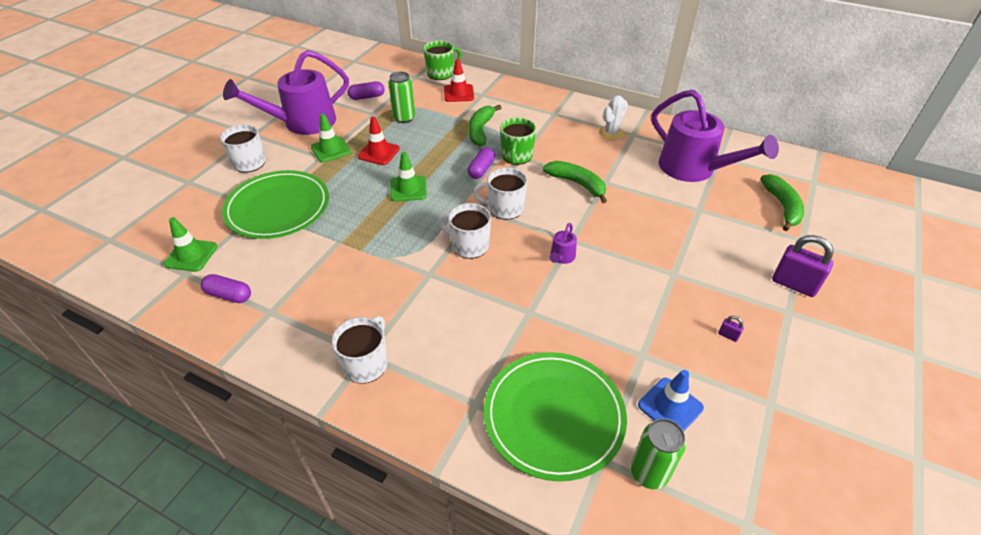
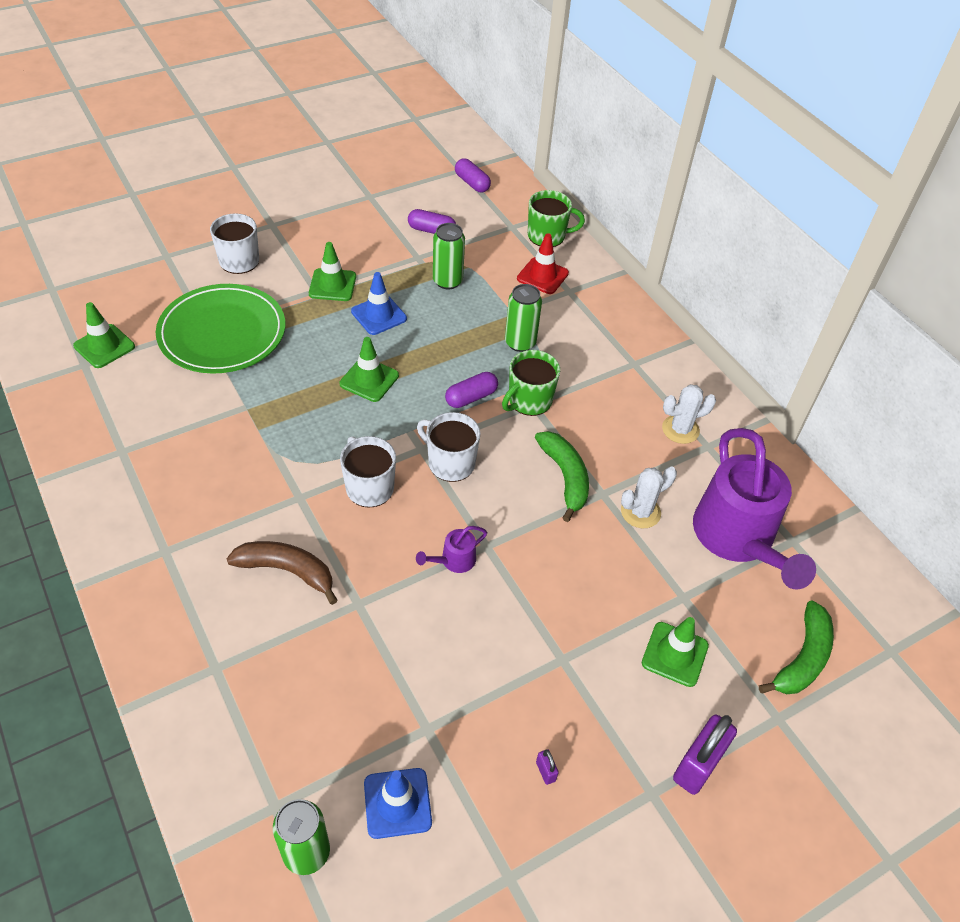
camera: 30 degrees right, 5 degrees up
(229, 295) = (102, 411): purple capsule -> purple capsule (472, 183)
(302, 123) = (332, 234): purple watering can -> none
(366, 364) = (156, 560): white mug -> none
(378, 153) = (379, 315): red traffic cone -> blue traffic cone
(465, 319) = (287, 571): none -> brown banana
(480, 130) = (520, 343): green banana -> green can
(554, 416) = (273, 731): green plate -> none
(634, 181) = (640, 512): none -> white cactus
(725, 238) = (674, 654): none -> green traffic cone
(793, 284) = (697, 765): purple padlock -> purple padlock turned 60 degrees clockwise

